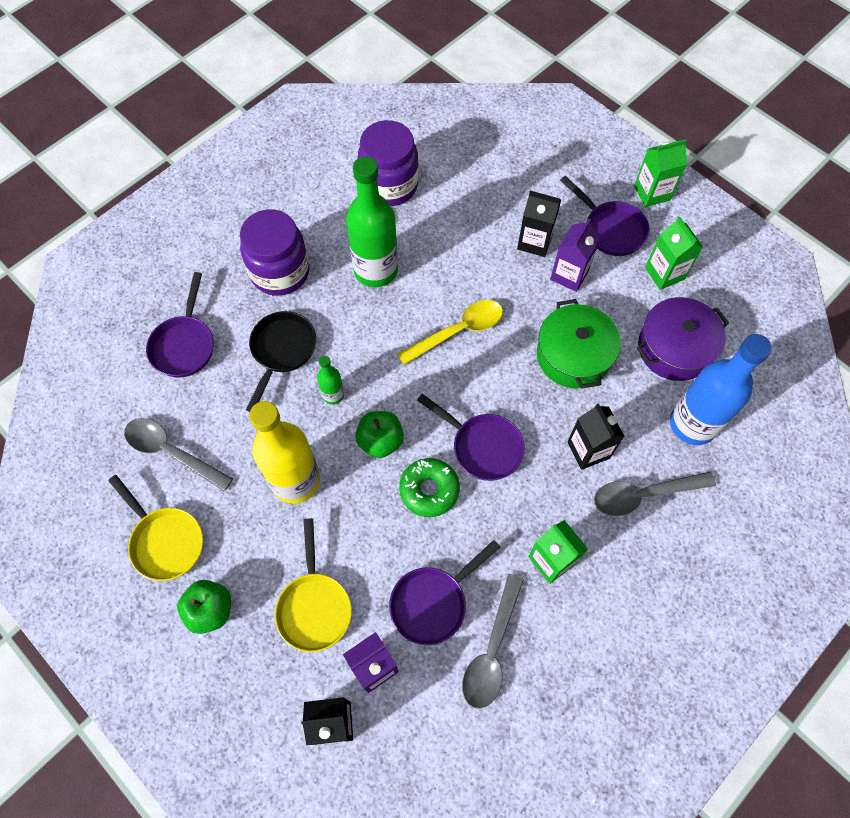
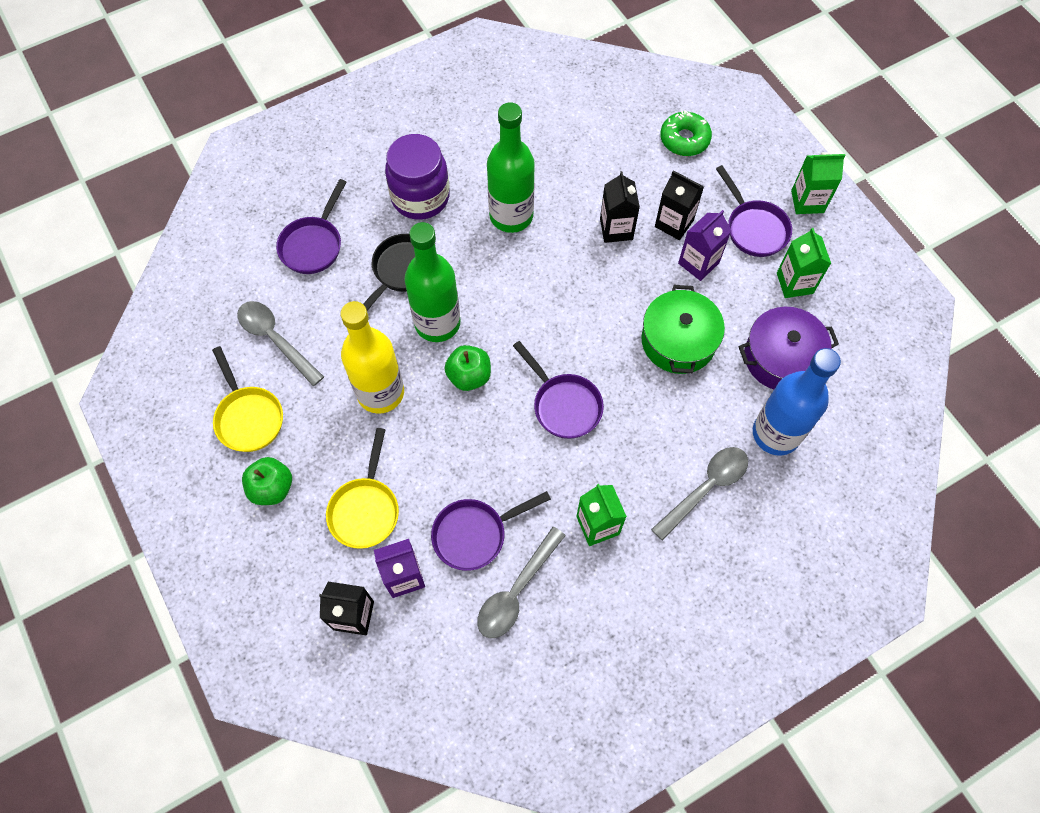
camera: 15 degrees right, 0 degrees up
(333, 395) = (437, 323): green bottle -> green bottle, size x2.14
(389, 185) = (548, 138): purple jar -> none
(429, 490) = (501, 432): green donut -> green donut (684, 139)
(458, 331) = (573, 292): yellow spoon -> none
(588, 450) = (665, 433): black carton -> black carton (616, 229)
(643, 495) = (705, 488): grey spoon -> grey spoon turned 135 degrees clockwise

